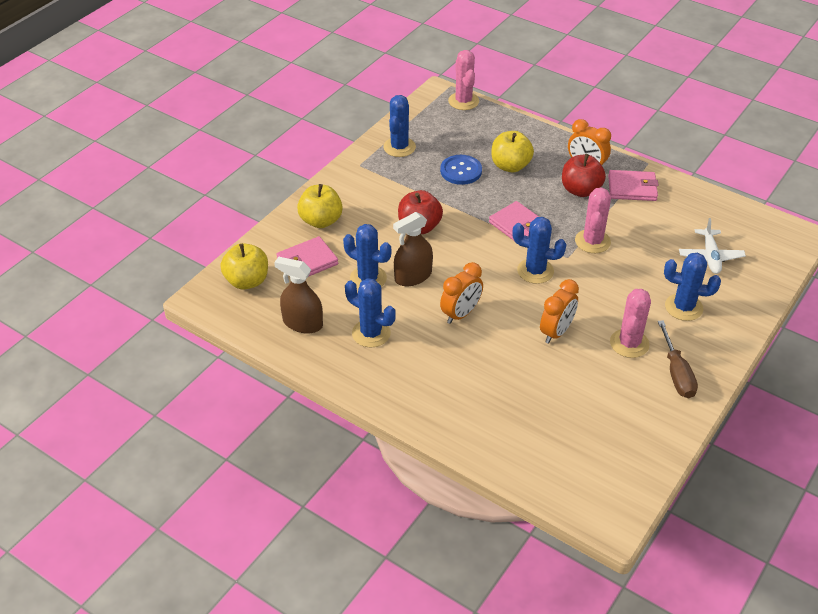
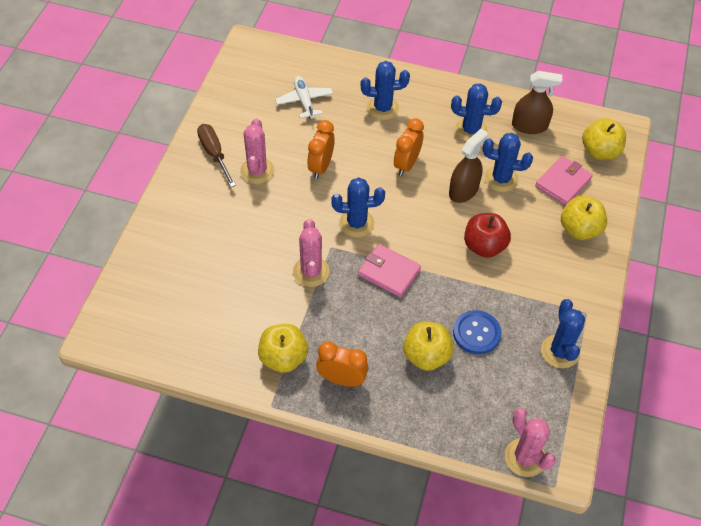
camera: 160 degrees right, 10 degrees up
(580, 190) = (339, 339): red apple -> none
(632, 188) = (283, 358): pink wallet -> yellow apple
(683, 307) = (213, 218): blue cactus -> blue cactus (382, 108)
(710, 256) = (191, 283): white plane -> white plane (304, 101)

